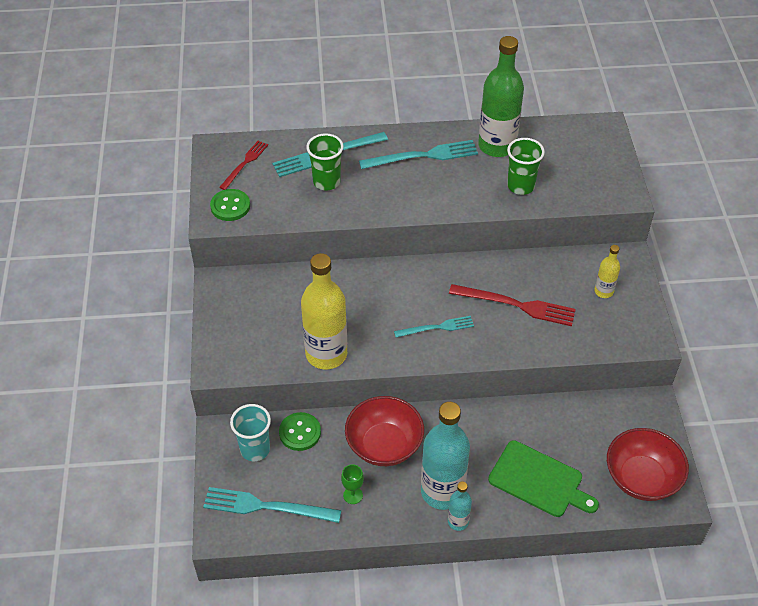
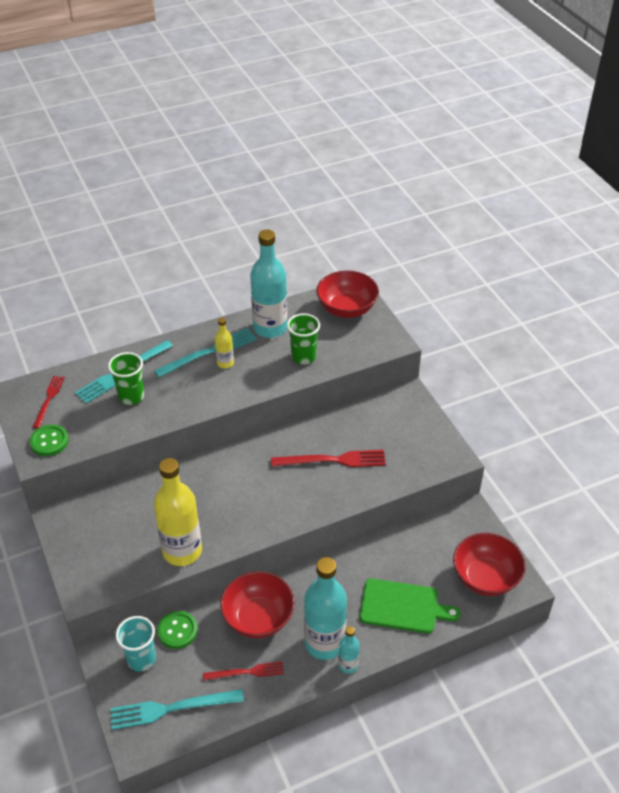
camera: 20 degrees left, 5 degrees down
(353, 495) = (247, 672): green goblet -> red fork
(437, 327) = (272, 499): turquoise fork -> none
(497, 146) = (270, 328): green bottle -> turquoise bottle
(588, 145) = (347, 308): none -> red bowl
(603, 291) = (400, 428): yellow bottle -> yellow bottle (225, 363)

